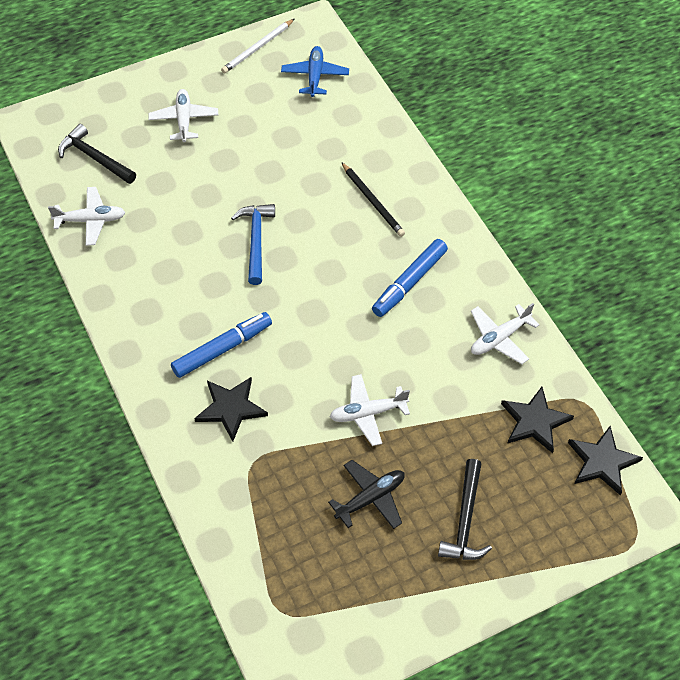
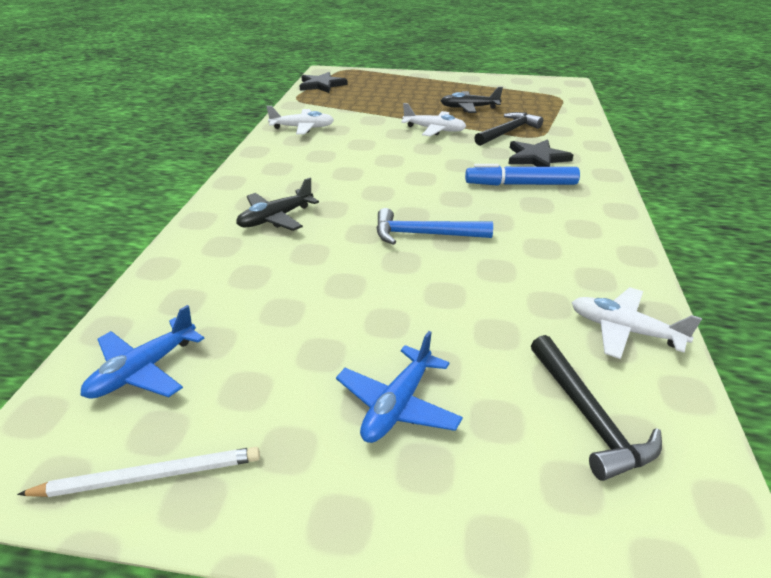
camera: 145 degrees left, 20 degrees down
(184, 120) = (398, 405): white plane -> blue plane
(256, 241) = (424, 234): blue hammer -> blue hammer turned 60 degrees clockwise
(373, 201) = (276, 218): black pencil -> black plane
(409, 283) = (322, 166): blue marker -> none
(465, 520) = (422, 91): black hammer -> black hammer (508, 132)
(535, 421) = (335, 101): black star -> none

